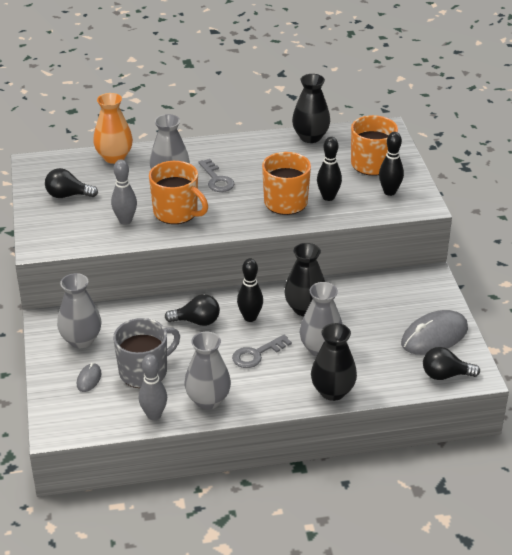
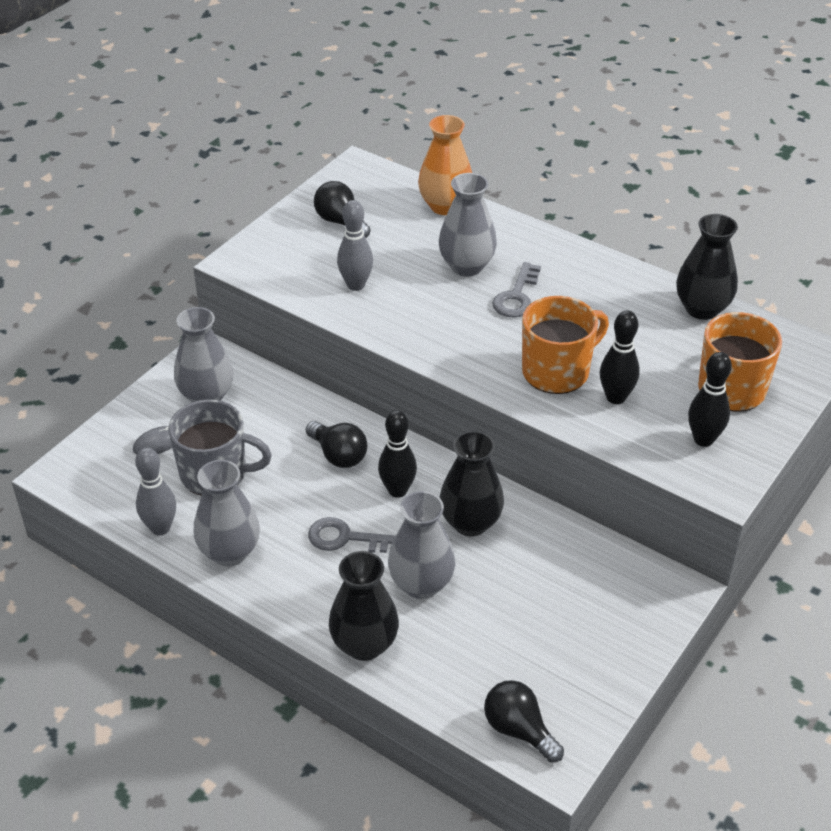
camera: 45 degrees right, 5 degrees up
(176, 212) = (419, 308): orange mug -> none
(434, 336) = (574, 670): grey mouse -> none

